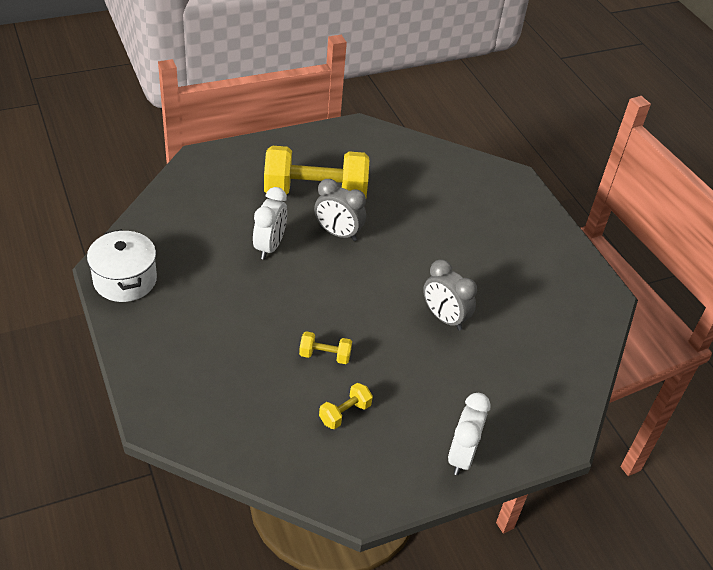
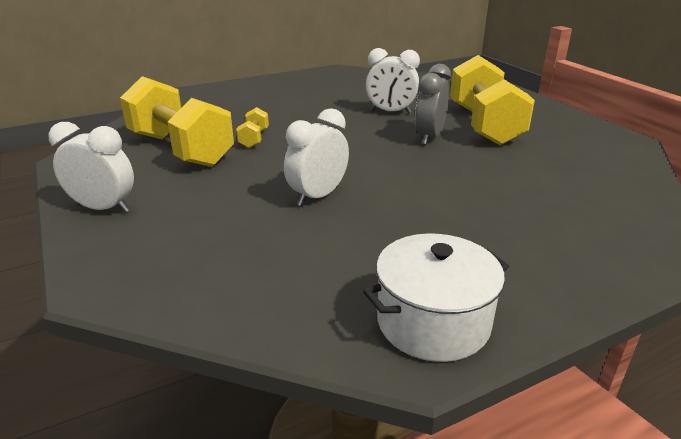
camera: 90 degrees right, 15 degrees down
(125, 280) = (327, 75): white pot -> white pot (433, 322)
(344, 413) = (181, 149): yellow dumbbell -> yellow dumbbell, size x2.38
(444, 318) = (317, 196): grey clock -> white clock

